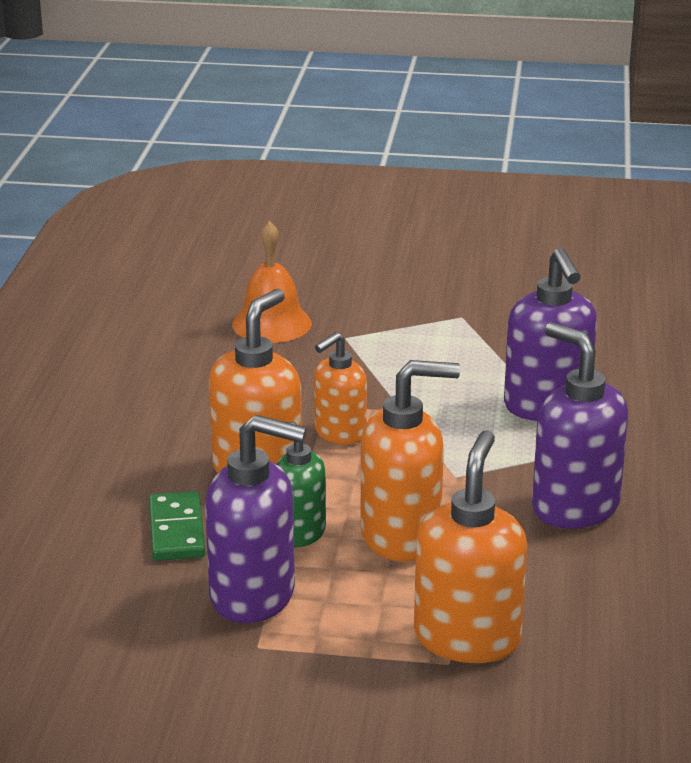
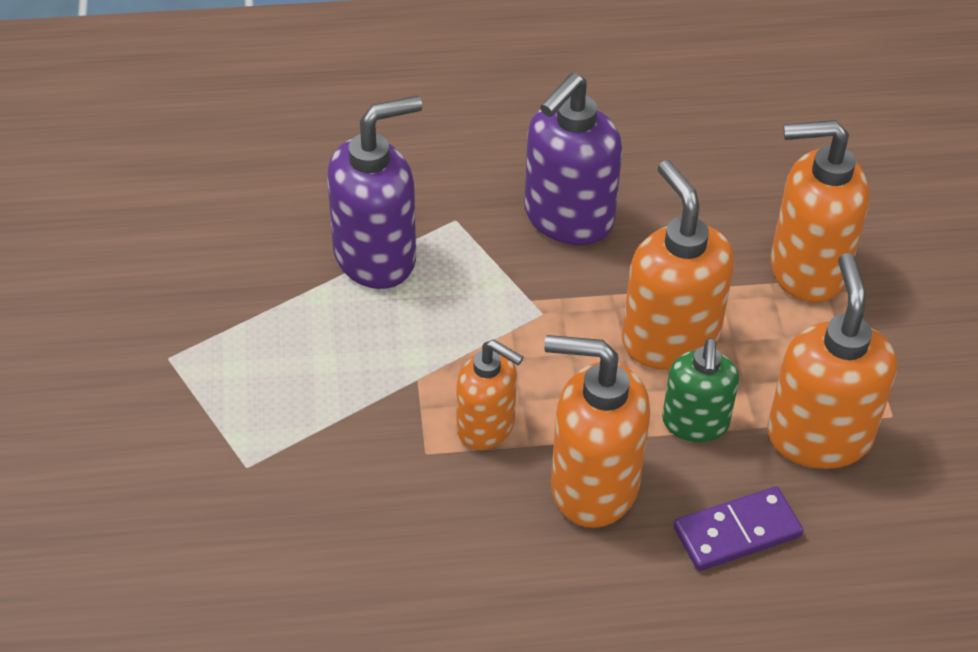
camera: 105 degrees left, 20 degrees up
(177, 530) = (737, 532): green domino -> purple domino
(254, 596) = (819, 436): purple soap dispenser -> orange soap dispenser
(271, 324) = (221, 557): orange bell -> none

